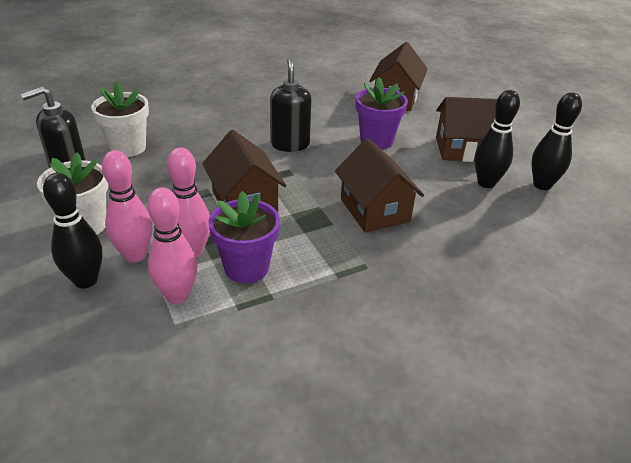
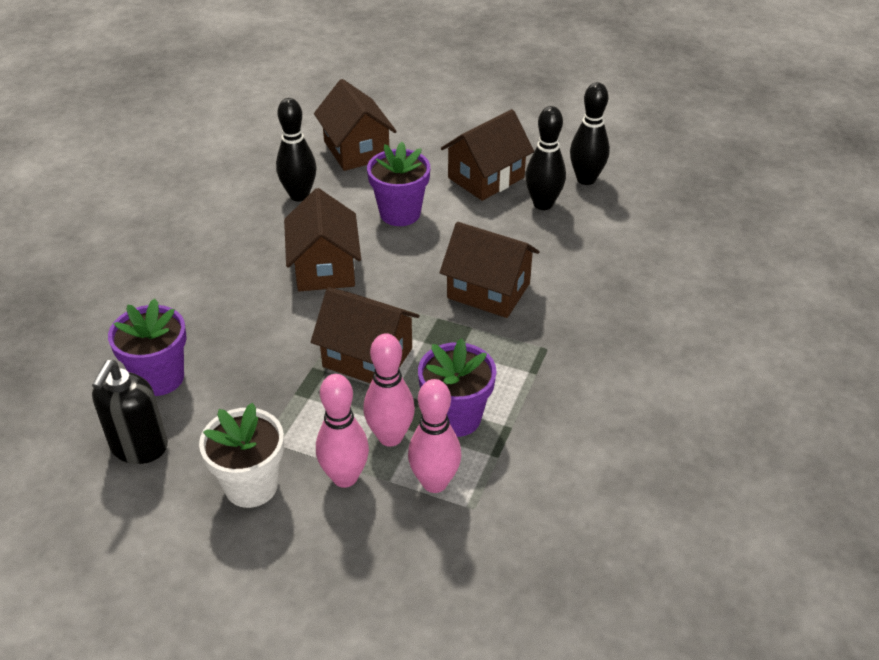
camera: 40 degrees left, 5 degrees up
(86, 280) = (336, 531): black bowling pin -> black bowling pin (299, 195)
(128, 148) = (159, 378): white flower pot -> purple flower pot
(290, 144) = (325, 268): black soap dispenser -> brown house

